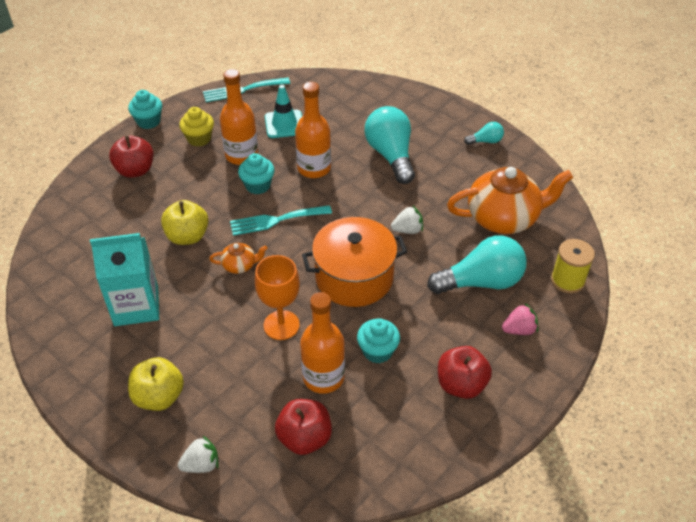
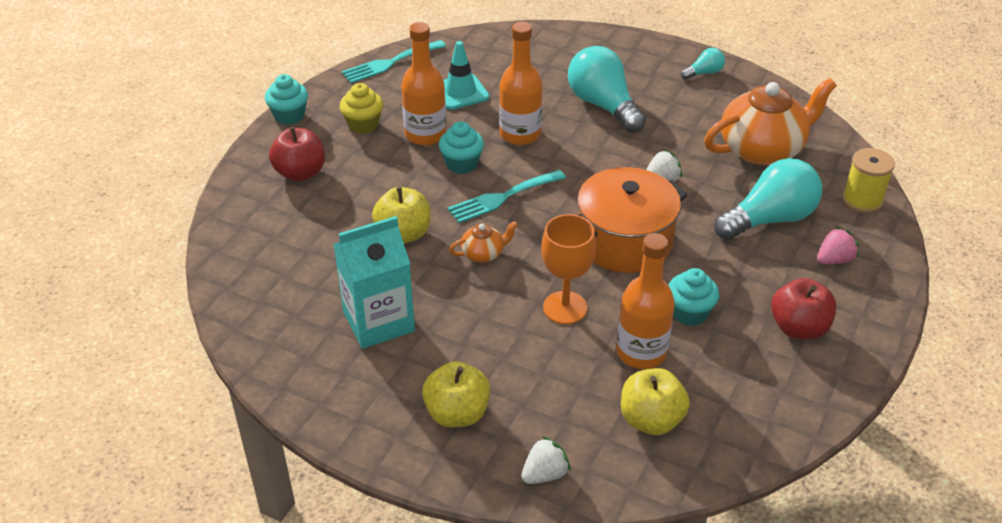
camera: 15 degrees left, 5 degrees down
(304, 438) = (651, 420): red apple -> yellow apple

